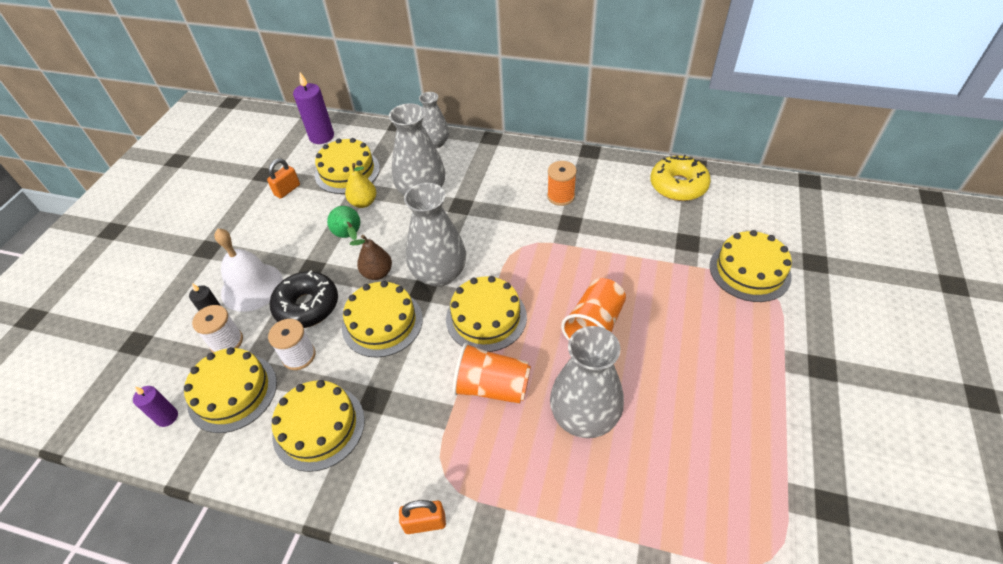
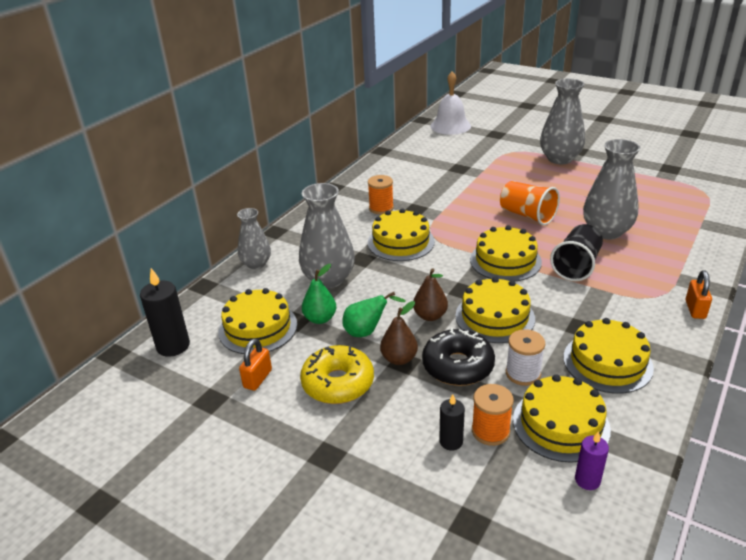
camera: 75 degrees left, 15 degrees down
(226, 342) = (490, 431): white spool -> orange spool
(252, 287) = (412, 410): white bell -> white bell (450, 126)
(287, 190) = (257, 379): orange padlock -> orange padlock turned 60 degrees clockwise
(314, 265) = (399, 359): none -> brown pear
(321, 136) = (173, 346): purple candle -> black candle
(363, 203) = (320, 319): yellow pear -> green pear
(439, 274) = (446, 279): grey vase -> grey vase (560, 159)
(492, 387) = (576, 266): orange cup -> black cup
(678, 186) = (399, 161): yellow donut -> yellow donut (338, 383)
(749, 271) = (495, 154): yellow cake -> yellow cake (401, 242)

